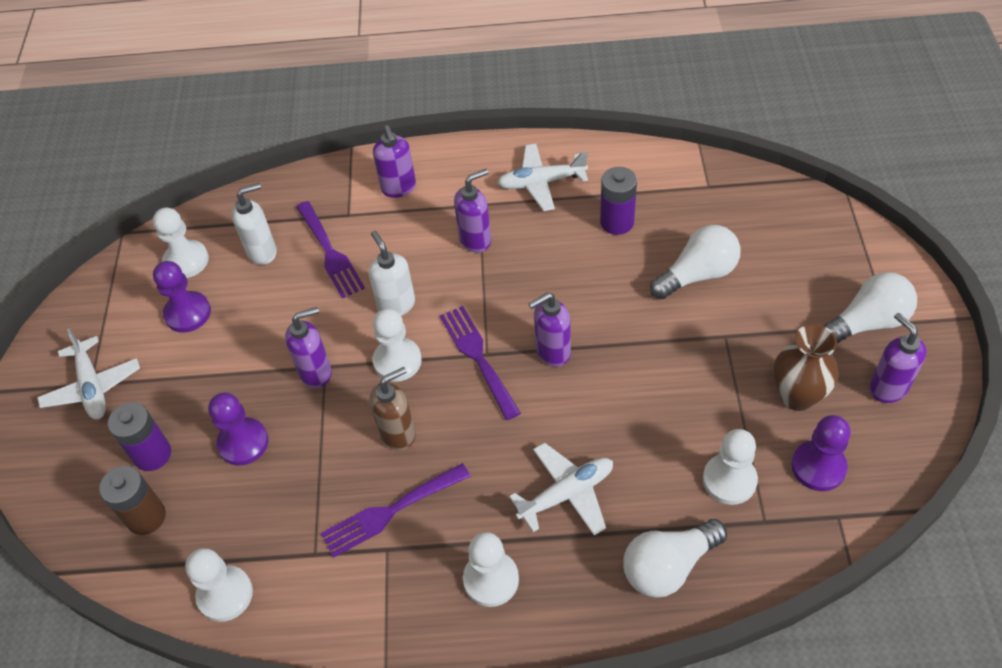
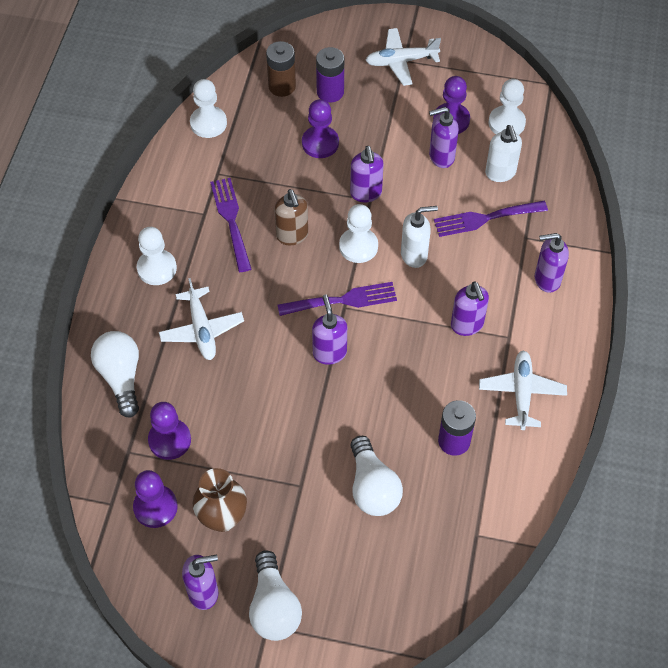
camera: 100 degrees right, 5 degrees up
(247, 311) = (441, 157): none -> purple soap dispenser
(729, 480) = (169, 440): white pawn -> purple pawn

